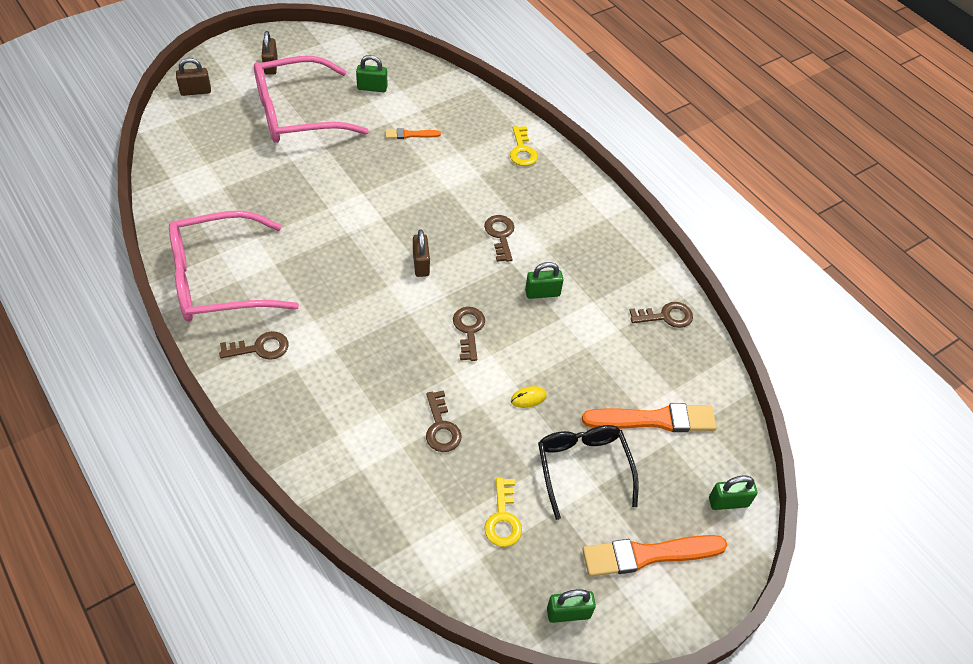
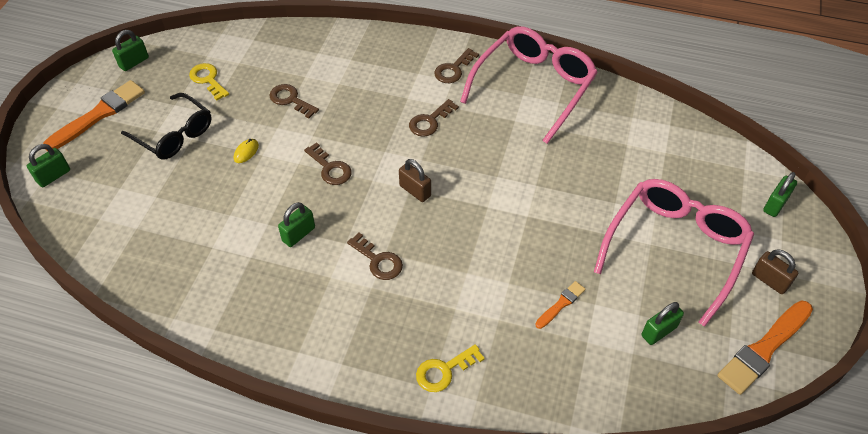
camera: 145 degrees right, 0 degrees up
(195, 91) = (775, 204): brown padlock -> green padlock
(522, 150) = (444, 371): yellow key -> yellow key turned 75 degrees counterclockwise
(654, 420) = (140, 196): orange brush -> orange brush (764, 348)
(666, 316) = (176, 286): brown key -> brown key (430, 121)

